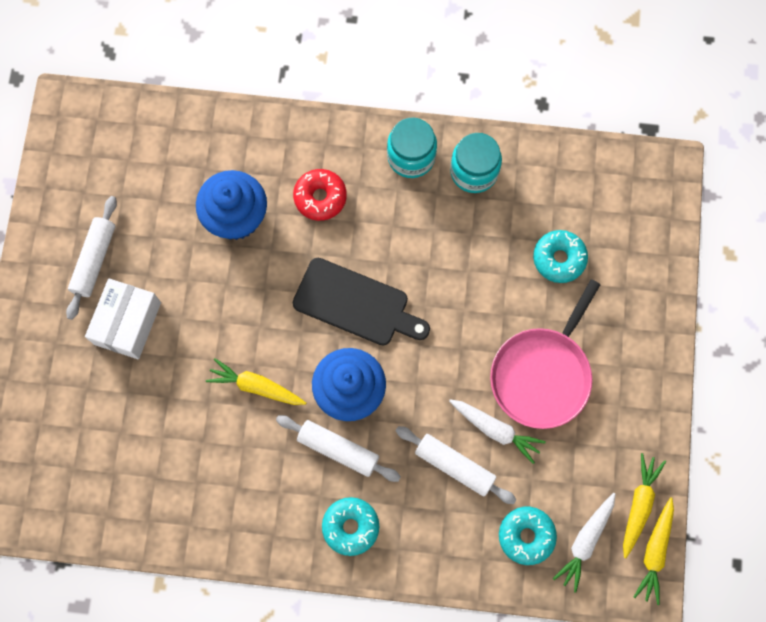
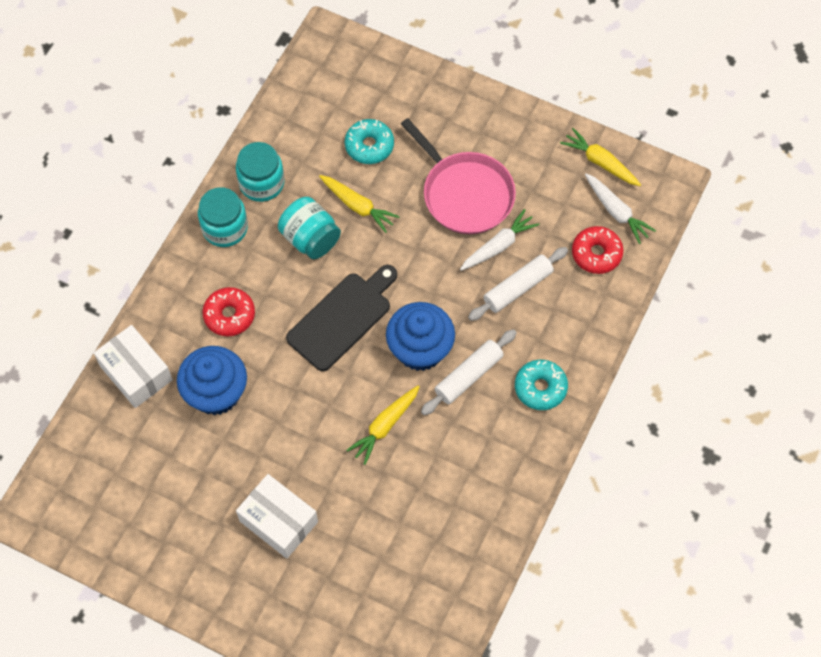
camera: 70 degrees left, 10 degrees down
(94, 260) = (203, 533): white rolling pin -> none
(231, 138) = (136, 373): none -> white box
(431, 241) = (310, 238): none -> turquoise jar
(526, 536) = (596, 254): turquoise donut -> red donut
(654, 552) = (642, 165): yellow carrot -> yellow carrot (358, 206)

